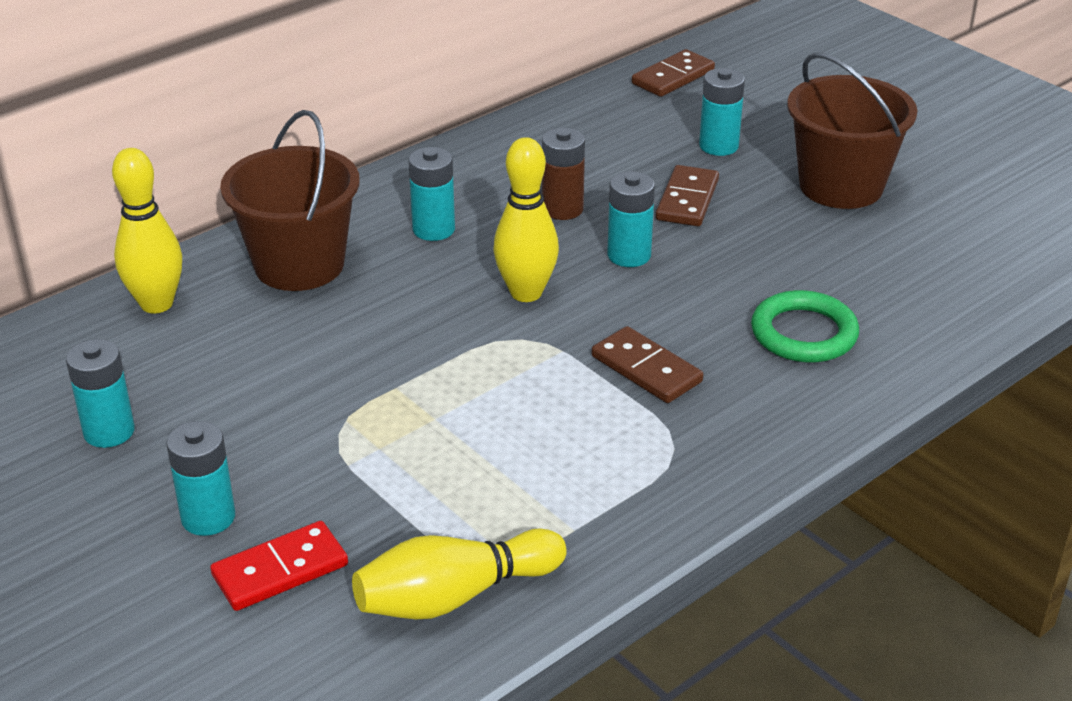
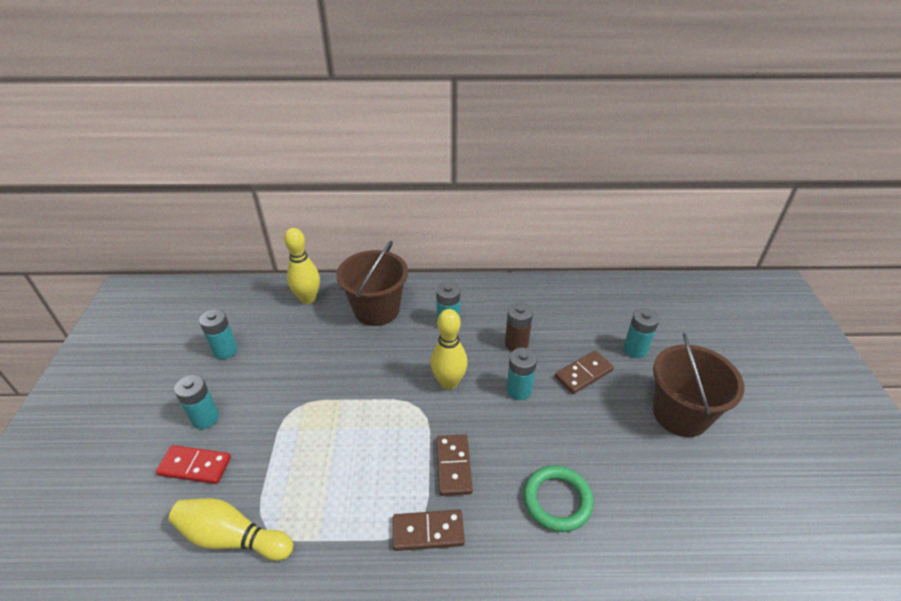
camera: 40 degrees right, 5 degrees up
(673, 77) = (653, 295): brown domino -> brown domino (428, 532)

